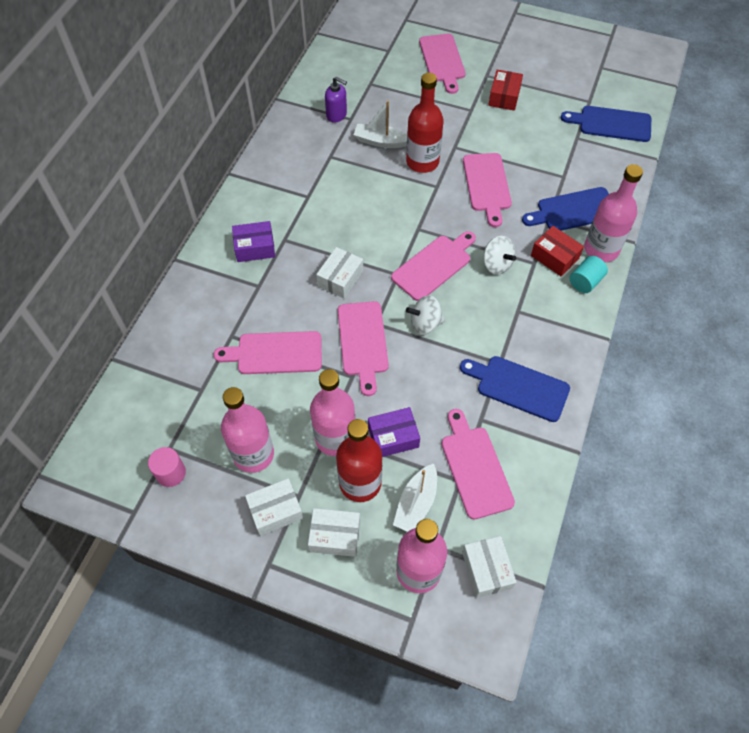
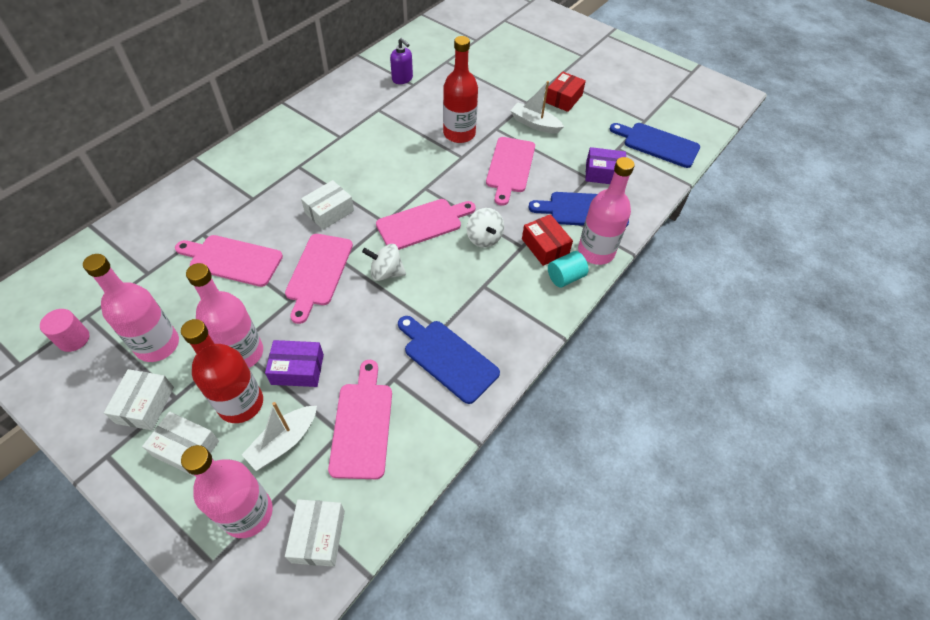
camera: 15 degrees right, 5 degrees down
(255, 248) = (268, 166): purple box -> purple box (603, 173)
(275, 511) = (145, 405): white box -> white box turned 75 degrees counterclockwise
(380, 141) = (430, 108): white boat -> white boat (535, 124)
(442, 60) = (521, 58): pink cutting board -> none

